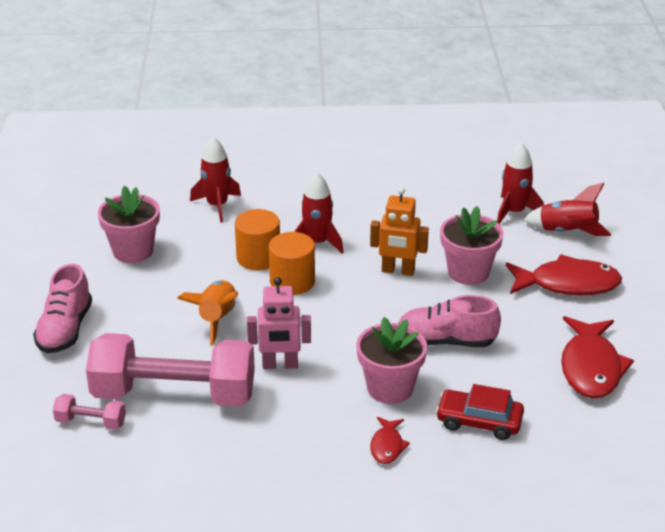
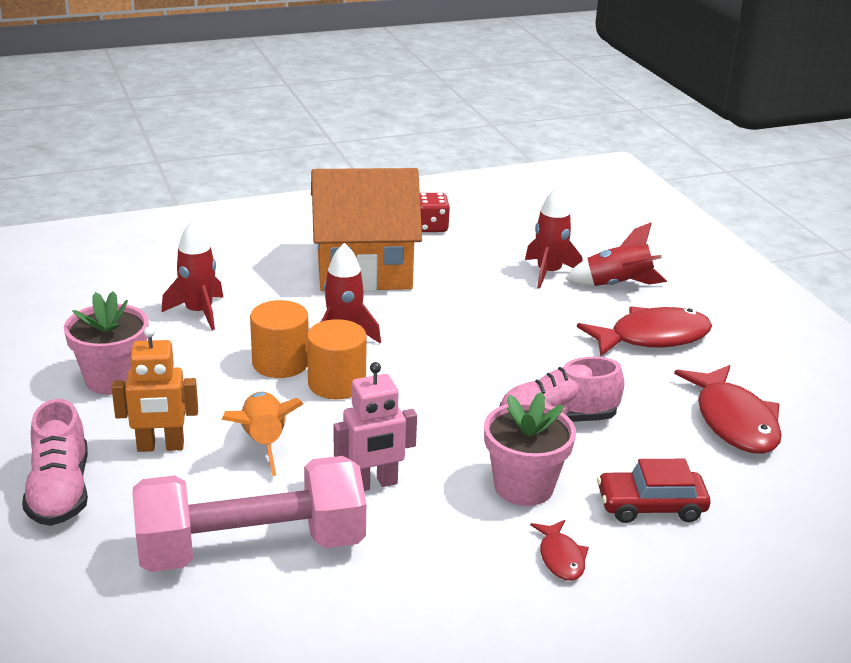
camera: 20 degrees left, 5 degrees down
(91, 422) = (150, 608): pink dumbbell -> none
(362, 186) = (364, 269): none -> orange house
(398, 271) = (456, 352): orange robot -> orange robot (160, 447)
(437, 155) = (431, 227): none -> red dice
(468, 272) = (537, 341): pink flower pot -> none

